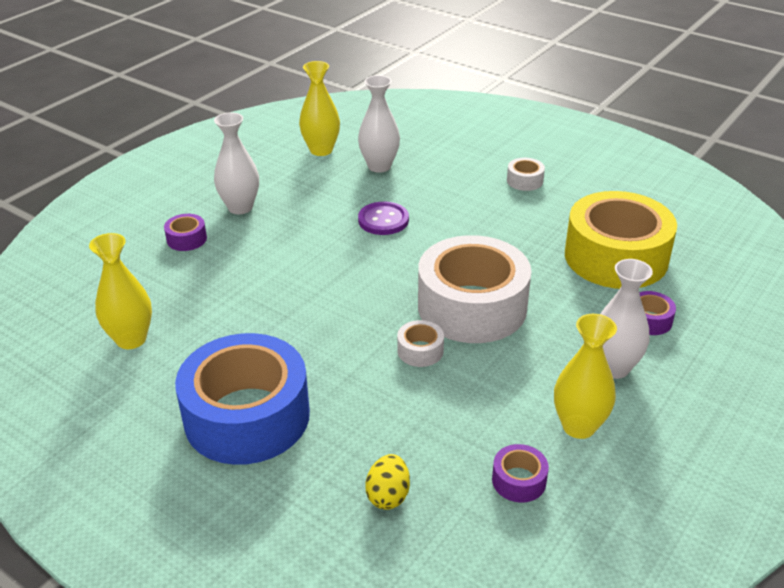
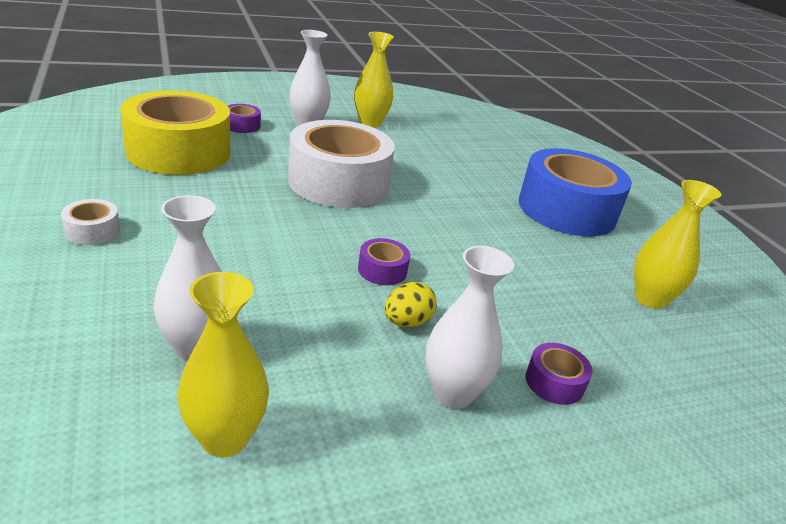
camera: 150 degrees left, 5 degrees down
(383, 220) = (303, 276): purple button -> none
(388, 495) = (504, 151): yellow egg -> yellow egg (407, 322)
(420, 351) = (412, 182): white tape -> none
(519, 480) = (430, 127): purple tape -> purple tape (382, 270)

